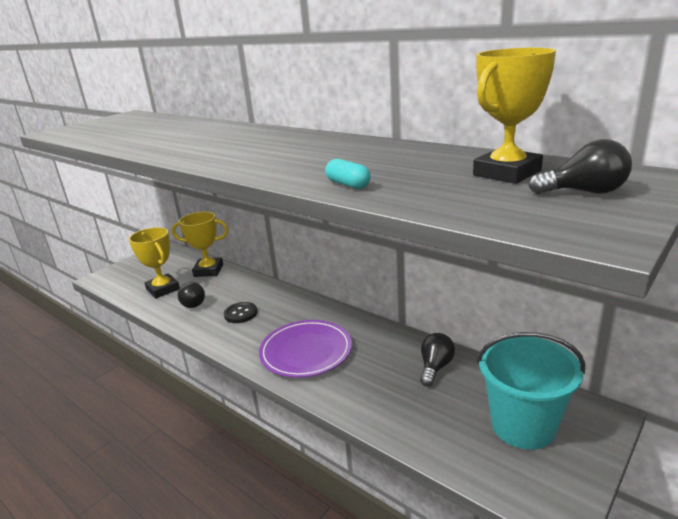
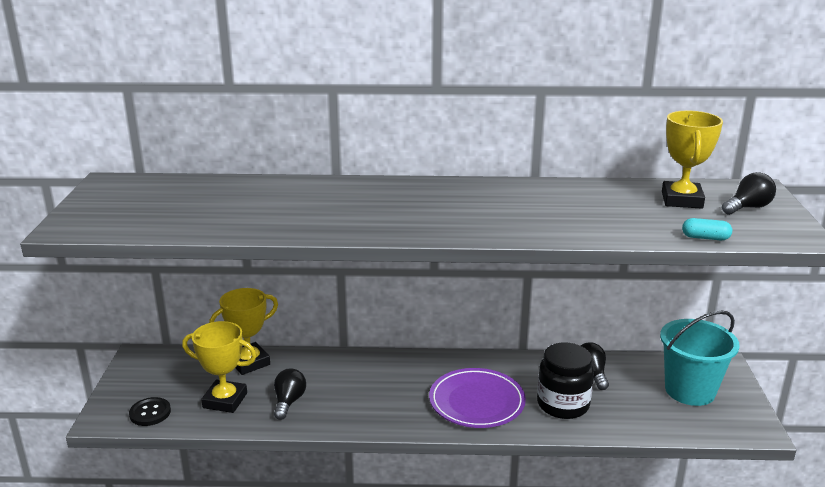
camera: 40 degrees left, 0 degrees up
(192, 303) = (289, 402): black light bulb -> black light bulb turned 105 degrees counterclockwise
(241, 314) = (362, 393): black button -> black button (150, 413)
(348, 184) = (600, 231): turquoise capsule -> turquoise capsule (705, 238)
(372, 383) = (563, 404): none -> black jar

